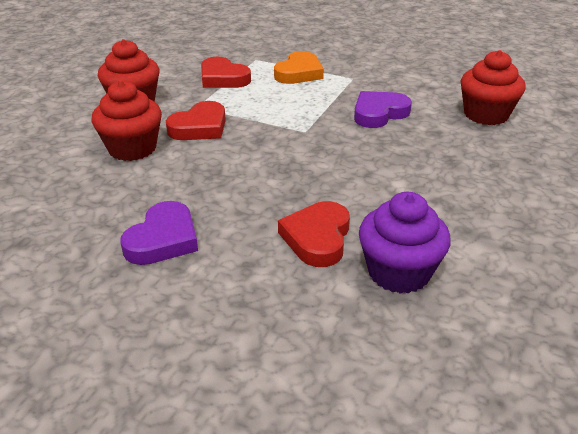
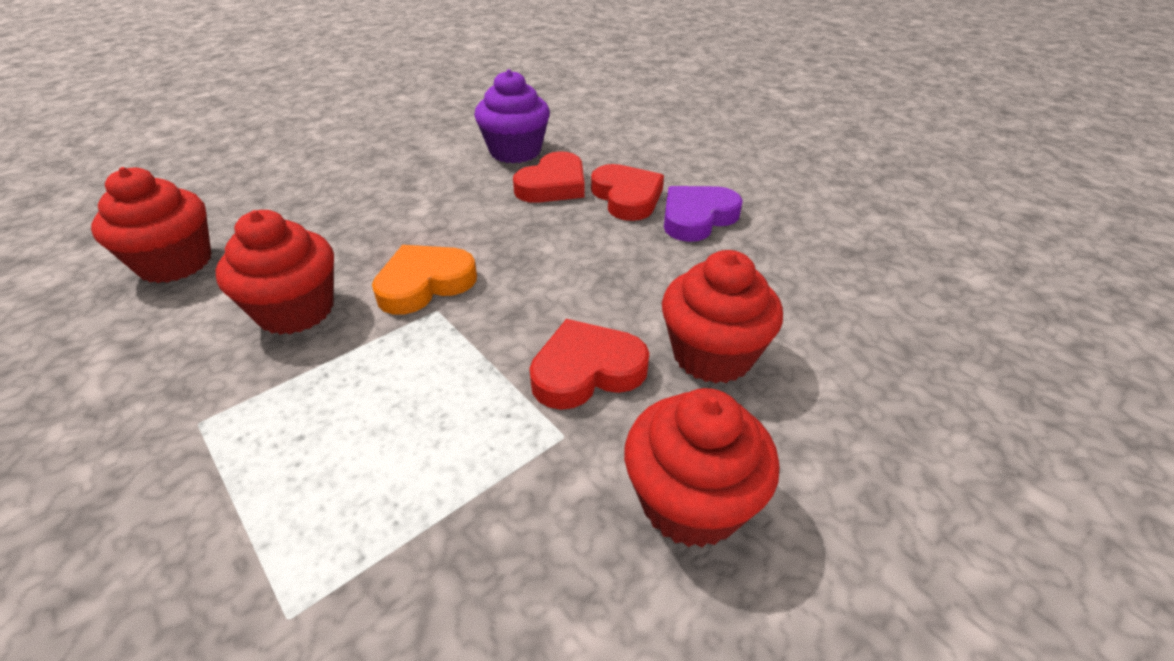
camera: 155 degrees left, 5 degrees up
(223, 78) = (445, 535): red heart -> red heart (627, 197)
(299, 73) = (268, 487): orange heart -> orange heart (425, 284)
(379, 113) = (296, 310): purple heart -> red cupcake

